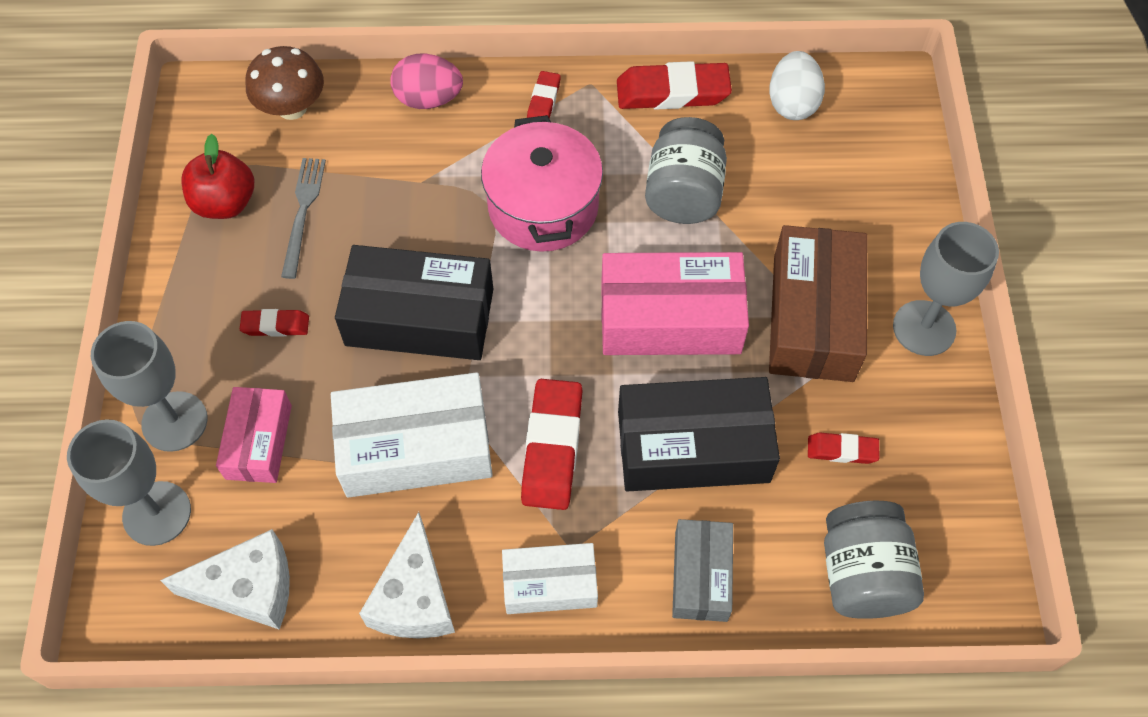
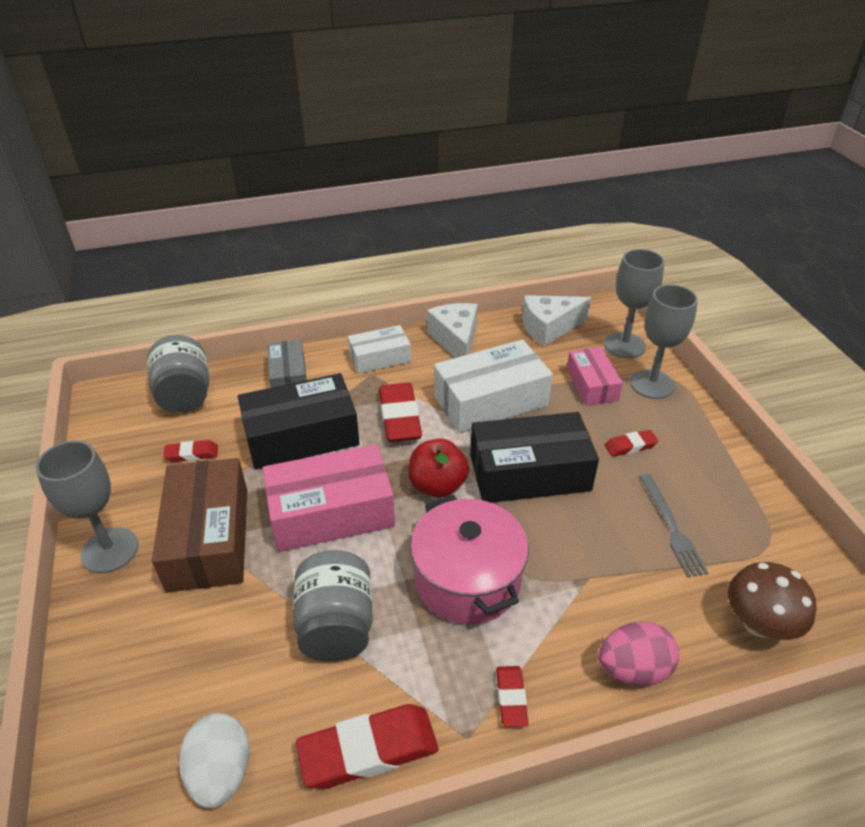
camera: 165 degrees right, 20 degrees down
(225, 203) = (740, 521): red apple -> red apple (437, 485)

